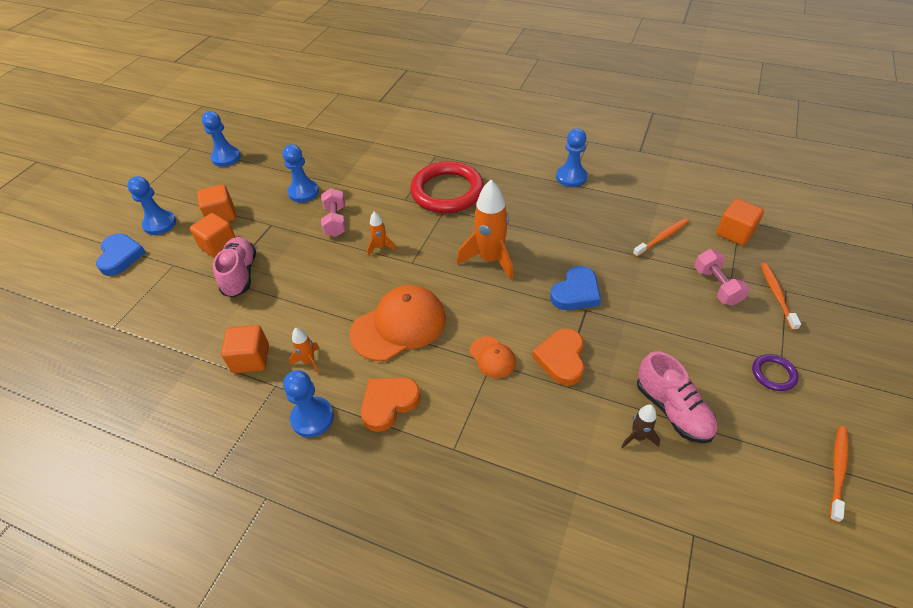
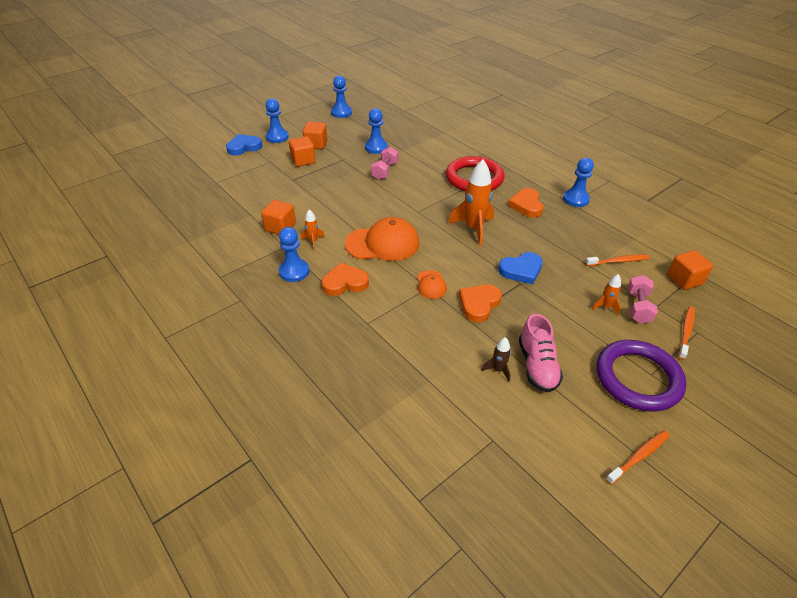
camera: 25 degrees right, 5 degrees down
(120, 256) = (244, 147): blue heart -> blue heart turned 135 degrees counterclockwise
(240, 275) = (305, 180): pink shoe -> none
(380, 247) = (403, 196): orange rocket -> orange rocket (605, 307)
(526, 205) = (526, 205): none -> orange heart
(773, 374) = (638, 378): purple ring -> purple ring, size x2.32

